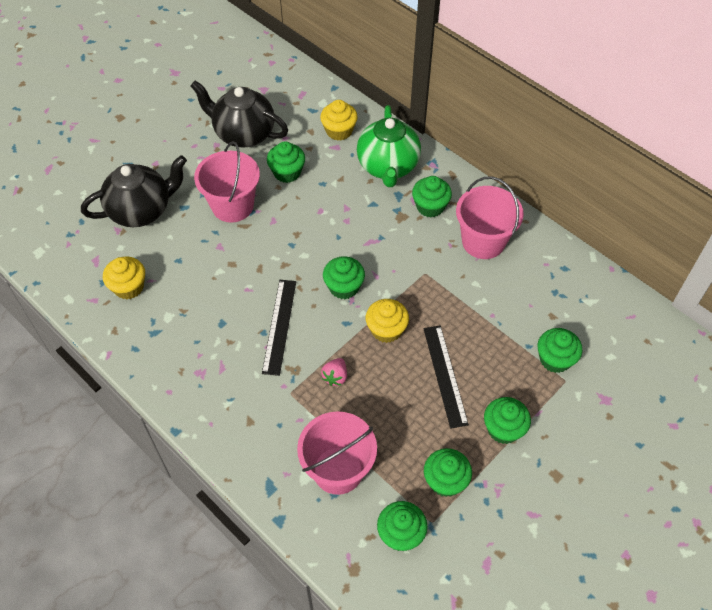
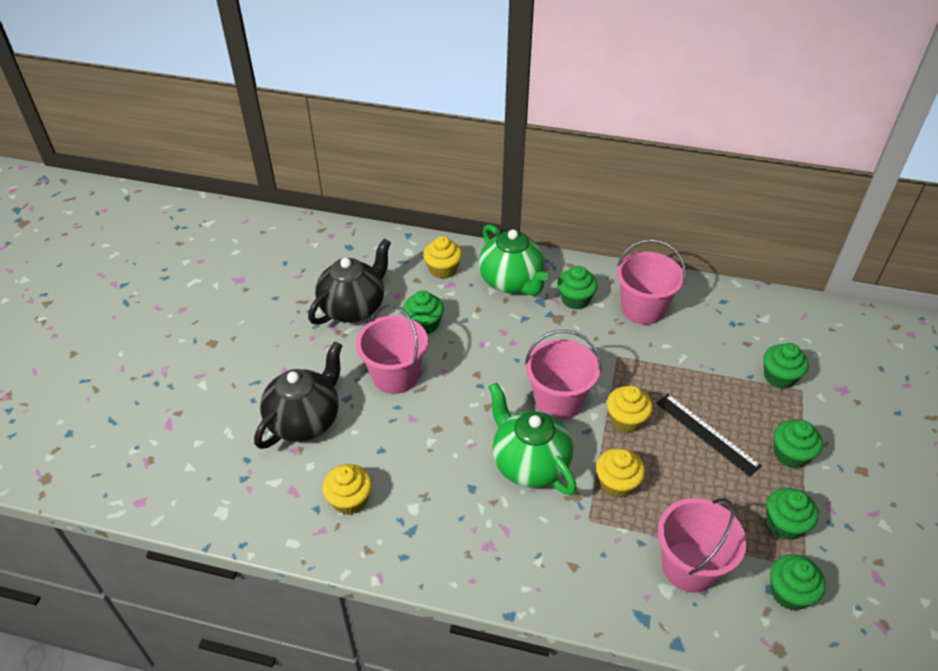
camera: 30 degrees left, 10 degrees down
(243, 134) = (354, 307): black teapot -> black teapot turned 135 degrees clockwise
(279, 326) = (529, 463): black ruler -> green teapot
(335, 377) = (617, 483): pink strawberry -> yellow cupcake
(344, 287) = (558, 401): green cupcake -> pink bucket

